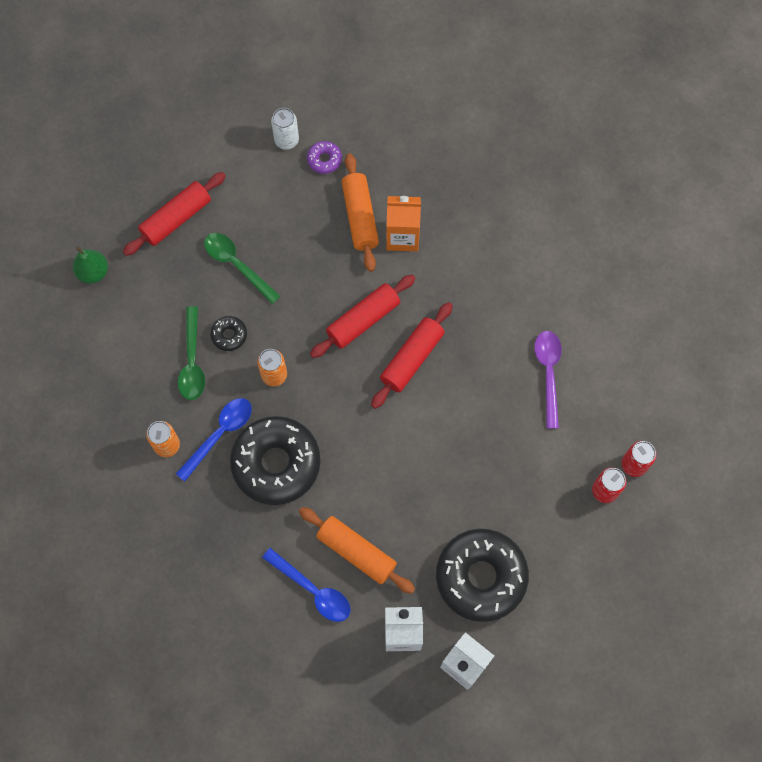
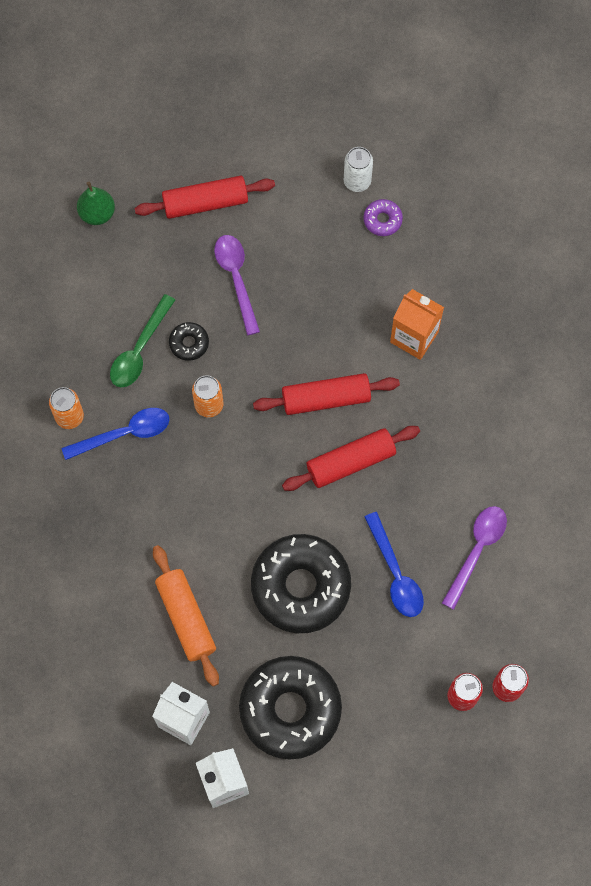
camera: 30 degrees right, 0 degrees up
(236, 265) = (236, 279): green spoon -> purple spoon
(276, 463) = (161, 491): black donut -> black donut (301, 587)
(313, 590) = (124, 630): blue spoon -> blue spoon (395, 574)
(360, 217) = (383, 295): orange rolling pin -> none

